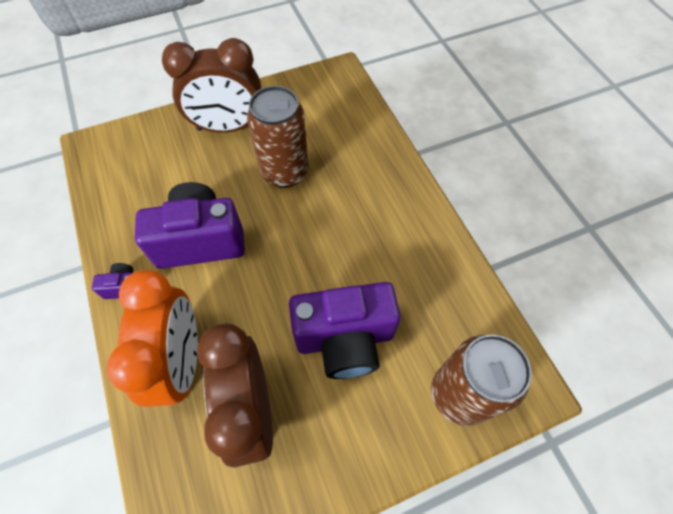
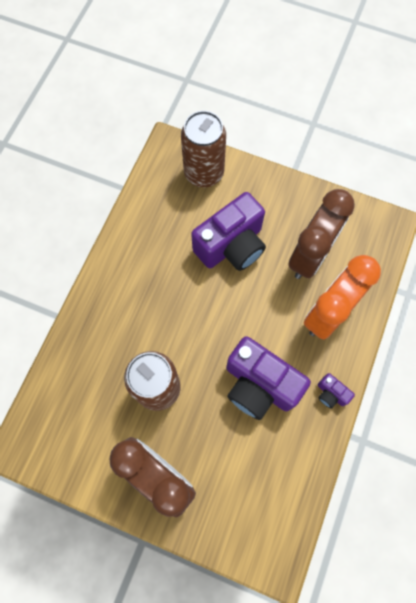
camera: 135 degrees left, 10 degrees up
(345, 339) = (231, 246): purple camera -> purple camera turned 105 degrees clockwise

